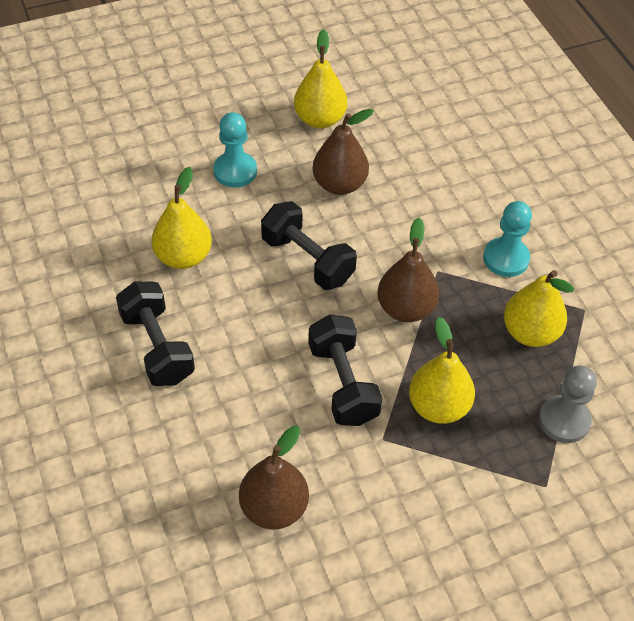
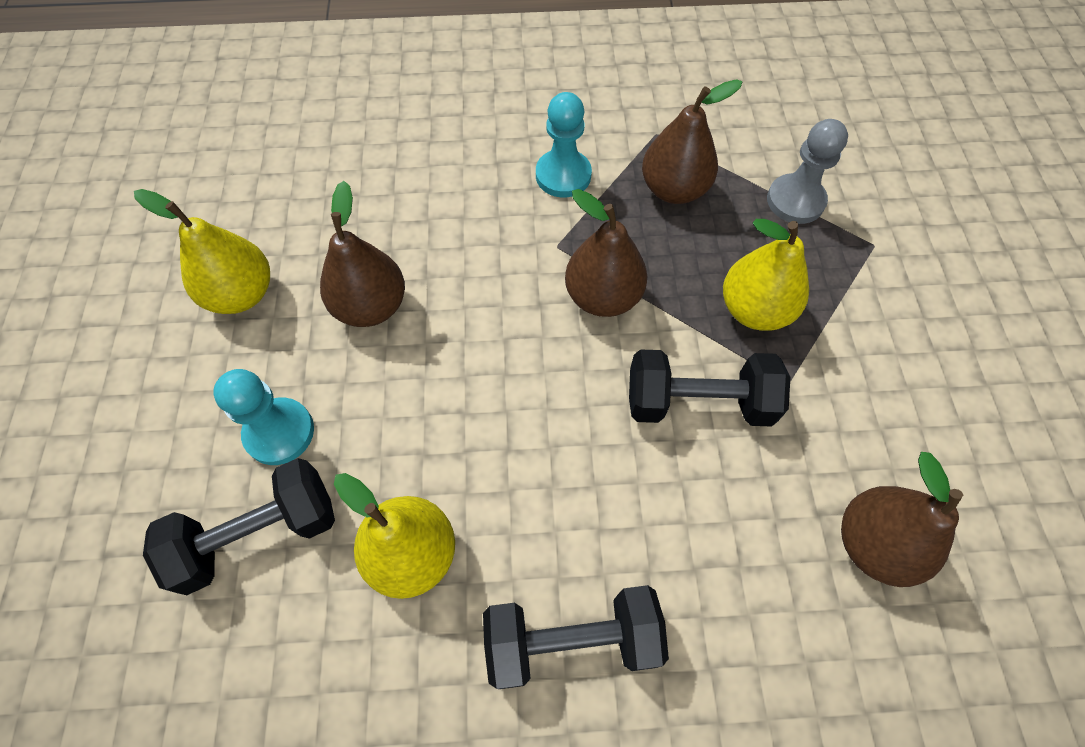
camera: 70 degrees left, 10 degrees up
(307, 260) = (485, 384): black dumbbell -> black dumbbell (258, 534)
(530, 332) = (673, 189): yellow pear -> brown pear

